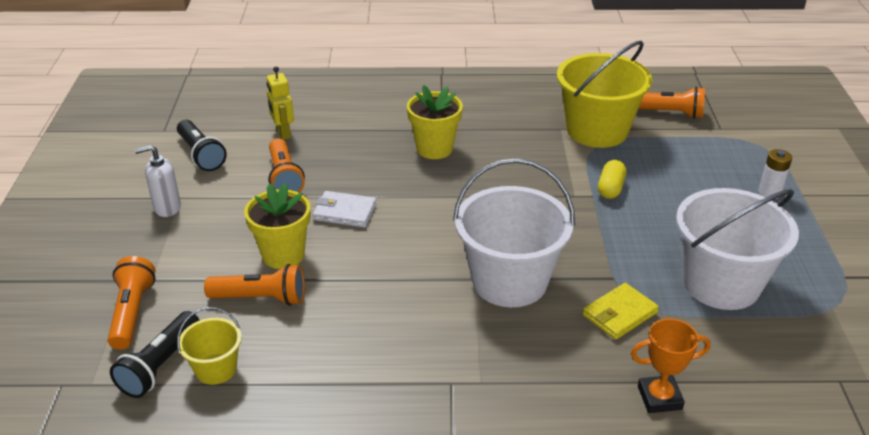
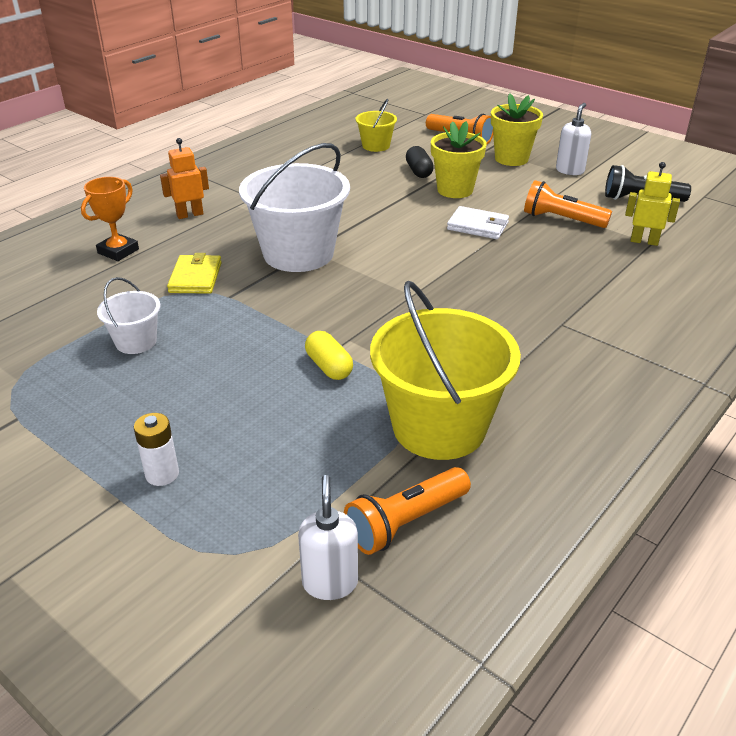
camera: 130 degrees right, 0 degrees up
(160, 365) = (402, 135): black flashlight -> none
(261, 298) = (419, 171): orange flashlight -> black capsule
(345, 212) = (478, 226): white wallet -> white wallet turned 60 degrees clockwise
(434, 149) = (527, 302): yellow flower pot -> yellow flower pot (511, 159)
(541, 403) = (190, 214): none -> orange robot
(721, 283) = (136, 342): white bucket -> white bucket, size x0.49
(726, 116) = (330, 582): none -> white soap dispenser

